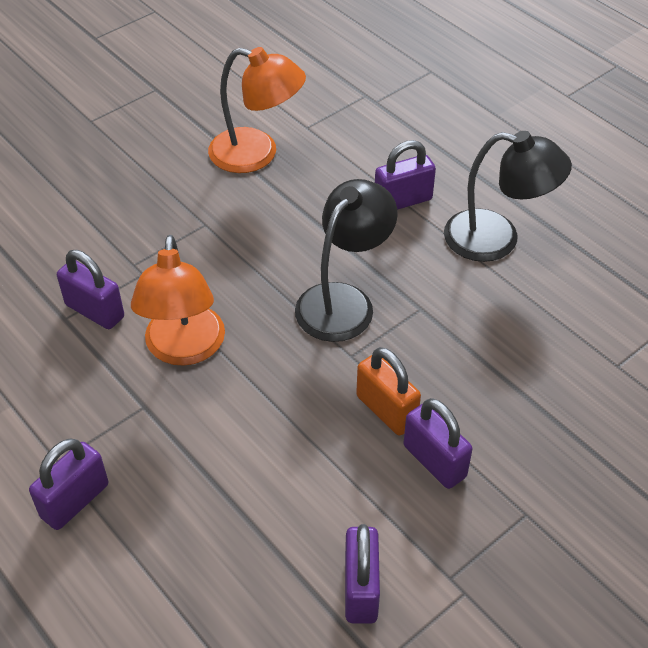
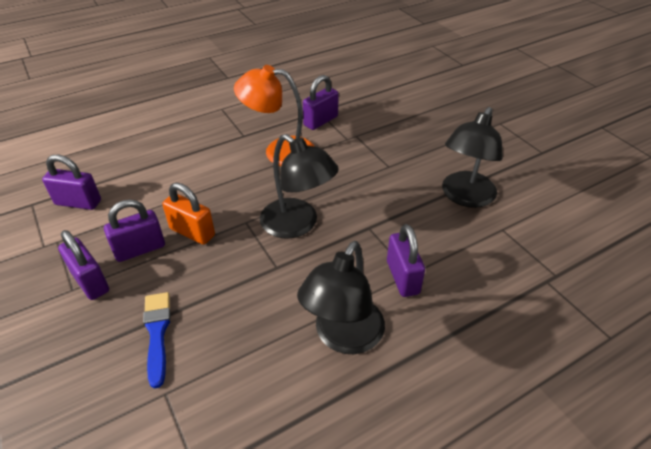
camera: 100 degrees right, 5 degrees down
(75, 501) = (195, 113): purple padlock -> purple padlock (90, 282)
(257, 154) = (465, 197): orange lamp -> black lamp
(386, 410) = (192, 232): orange padlock -> orange padlock turned 60 degrees clockwise
(553, 396) = (157, 333): none -> blue brush

